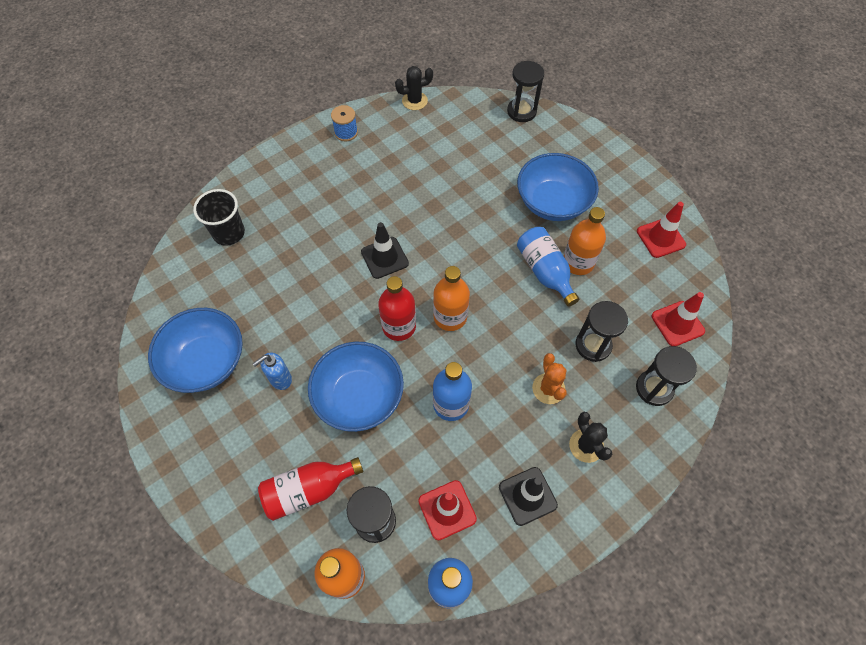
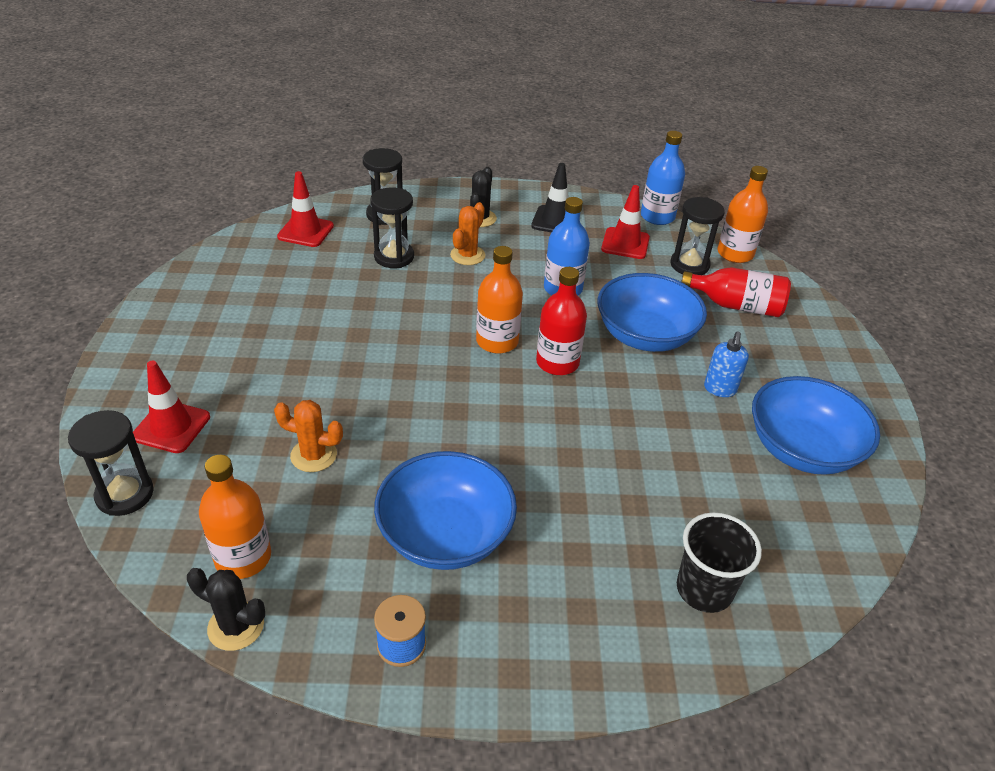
camera: 145 degrees left, 20 degrees down
(280, 379) = (720, 389): blue soap dispenser -> blue soap dispenser turned 105 degrees clockwise
(384, 258) = (513, 430): black traffic cone -> none
(467, 177) = (313, 455): none -> orange cactus
(544, 271) = (360, 321): blue bottle -> none
(552, 202) = (261, 369): blue bowl -> blue bowl (445, 535)
(578, 262) = (318, 310): orange bottle -> orange bottle (243, 557)
(661, 238) = (215, 282): red traffic cone -> red traffic cone (171, 427)

